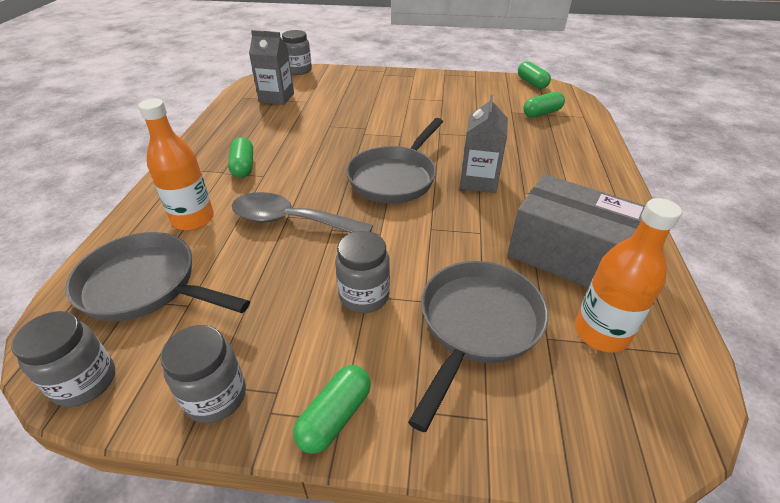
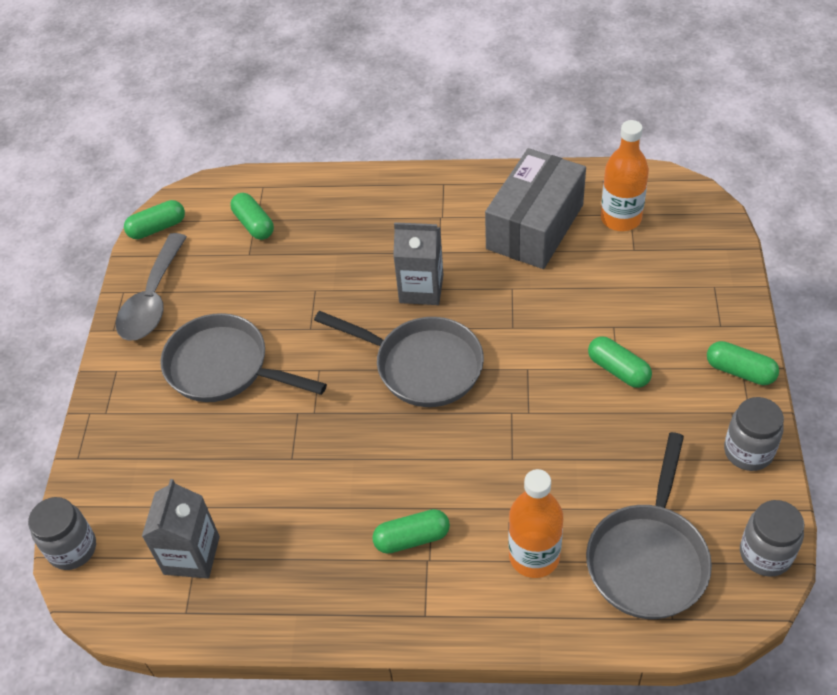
camera: 90 degrees left, 10 degrees up
(290, 221) = (520, 453): grey spoon -> grey spoon (152, 300)
(364, 296) = (618, 370): grey jar -> green capsule
(477, 325) = (632, 291): grey pan -> grey pan (224, 367)

